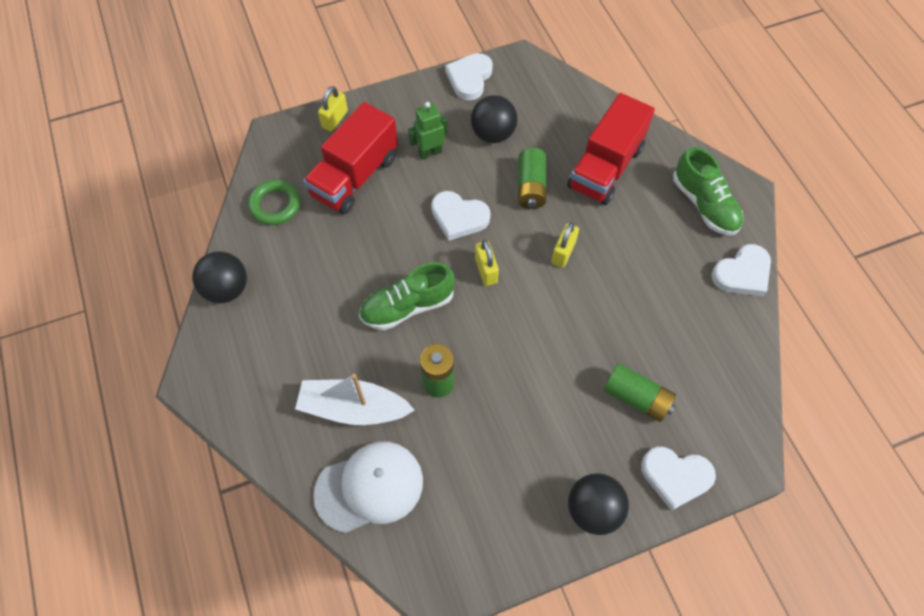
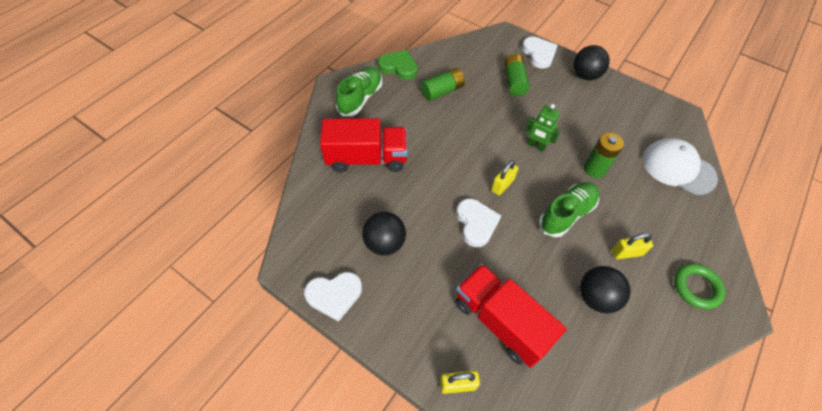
camera: 125 degrees left, 5 degrees down
(226, 289) = (670, 345): black ball -> black ball (596, 297)
(275, 205) = (577, 367): green ring -> green ring (696, 287)
(353, 408) = (652, 202): white boat -> none
(355, 176) = (500, 321): red truck -> red truck turned 135 degrees counterclockwise
(407, 306) = (566, 214): green shoe -> green shoe turned 75 degrees counterclockwise
(430, 153) = (435, 278): green robot -> green robot (536, 146)
(531, 187) = (416, 193): green battery -> green battery (442, 91)
(563, 253) = (453, 151): yellow padlock -> yellow padlock (626, 253)
(742, 273) = (398, 67): white heart -> green heart

